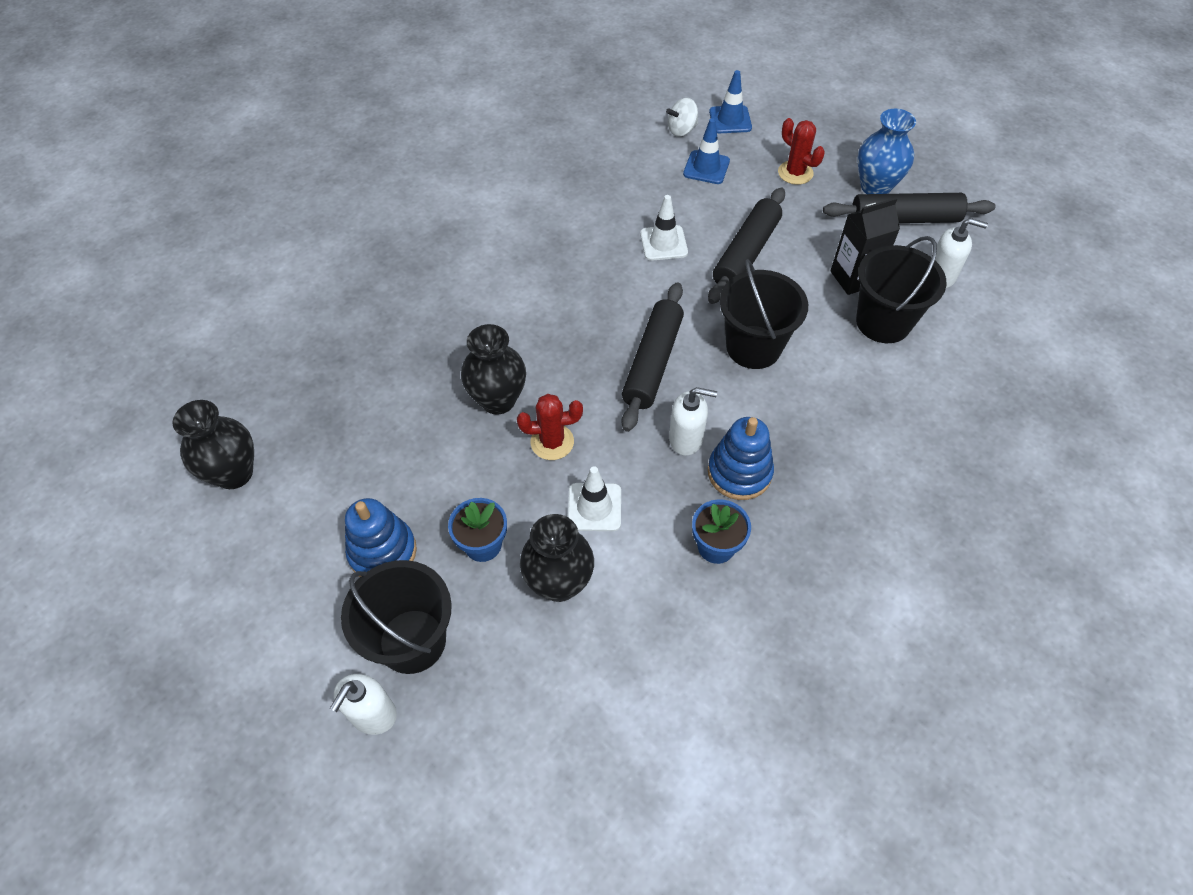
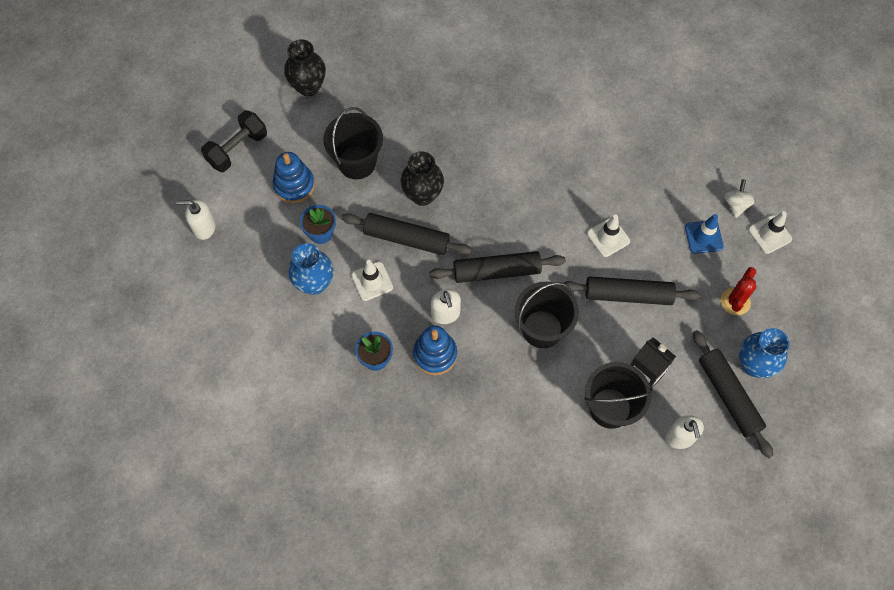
camera: 65 degrees right, 10 degrees up
(267, 610) = (237, 149): none -> black dumbbell
(412, 641) = (250, 226): black bucket -> black bucket (357, 162)
(552, 442) = (406, 238): red cactus -> black rolling pin
(559, 583) = (314, 283): black vase -> blue vase
(681, 130) = (736, 204): white spinning top -> white spinning top turned 60 degrees clockwise
(730, 120) = (769, 234): blue traffic cone -> white traffic cone

